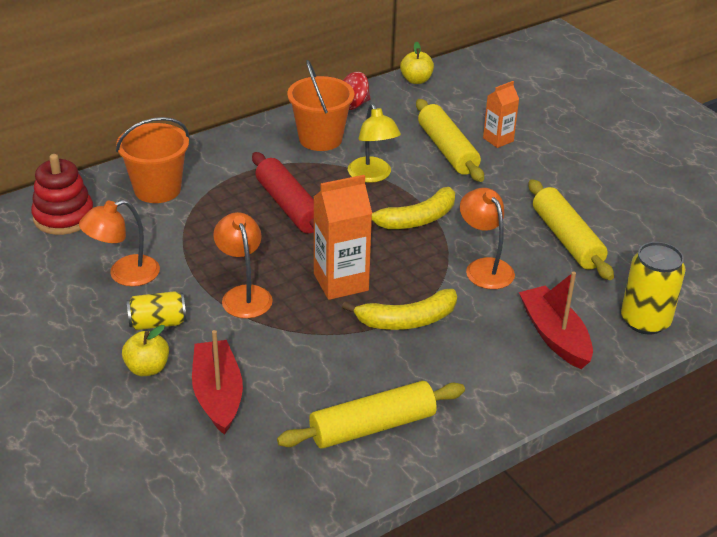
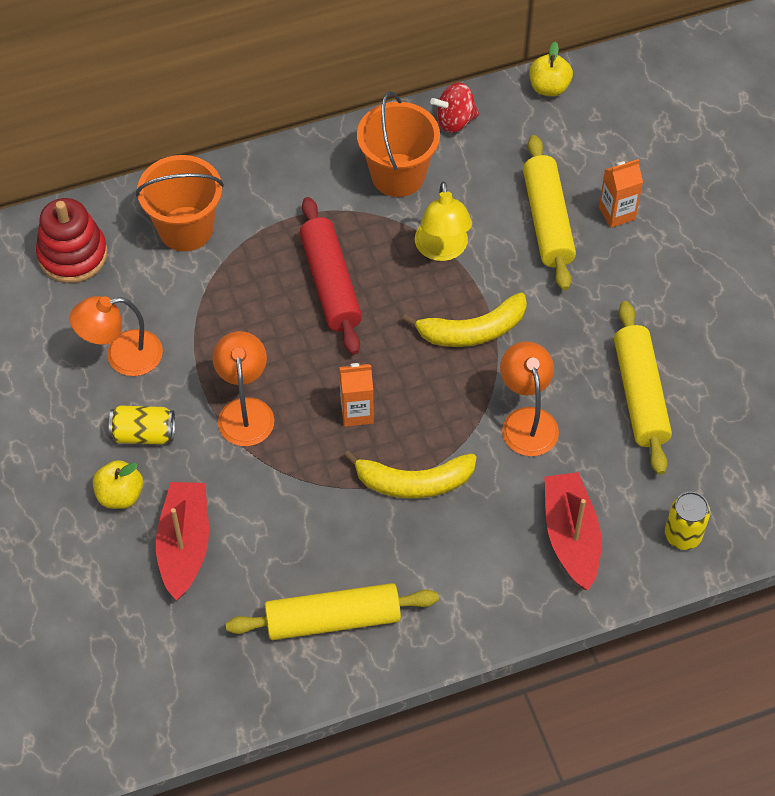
camera: 15 degrees right, 20 degrees up
(341, 282) = (357, 412): orange carton -> orange carton, size x0.60
(645, 321) = (683, 535): yellow can -> yellow can, size x0.65

